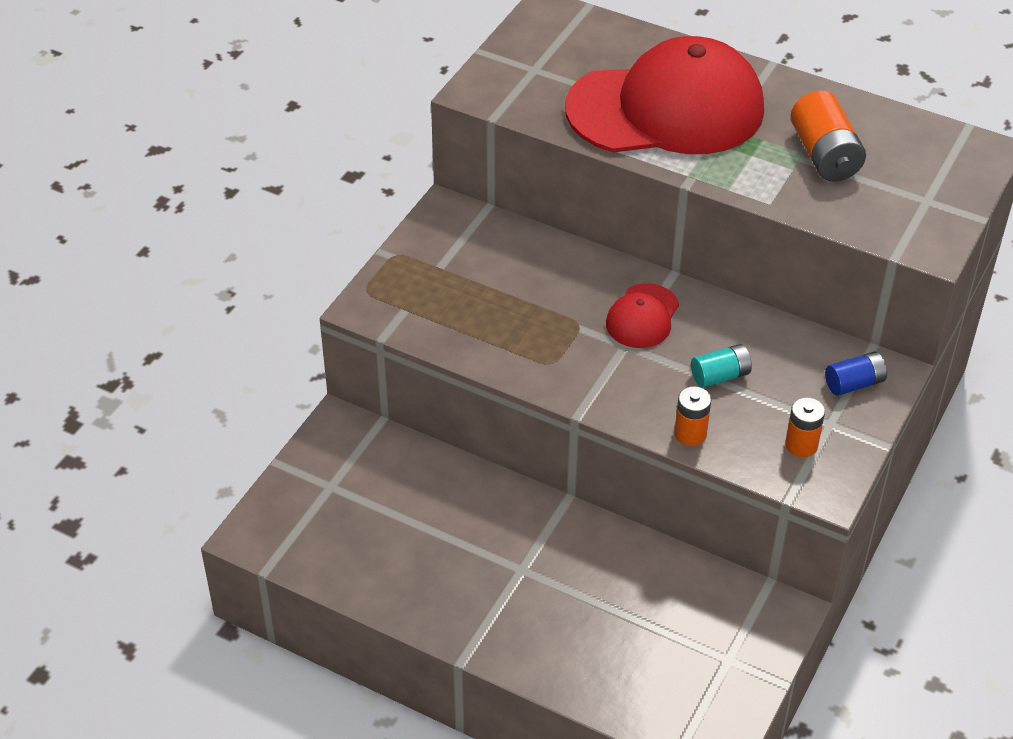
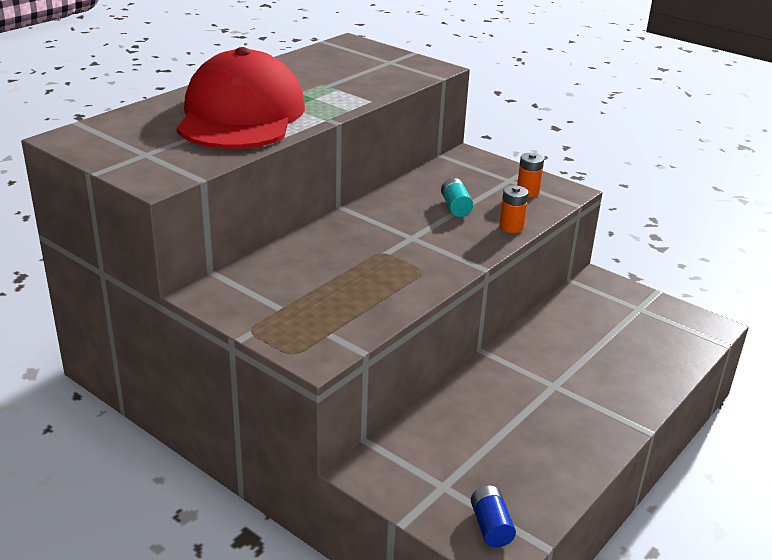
camera: 80 degrees left, 15 degrees down
(642, 316) = (383, 225): red cap -> none
(824, 155) = (328, 78): orange battery -> none
(854, 384) = (475, 166): blue battery -> blue battery (491, 526)

